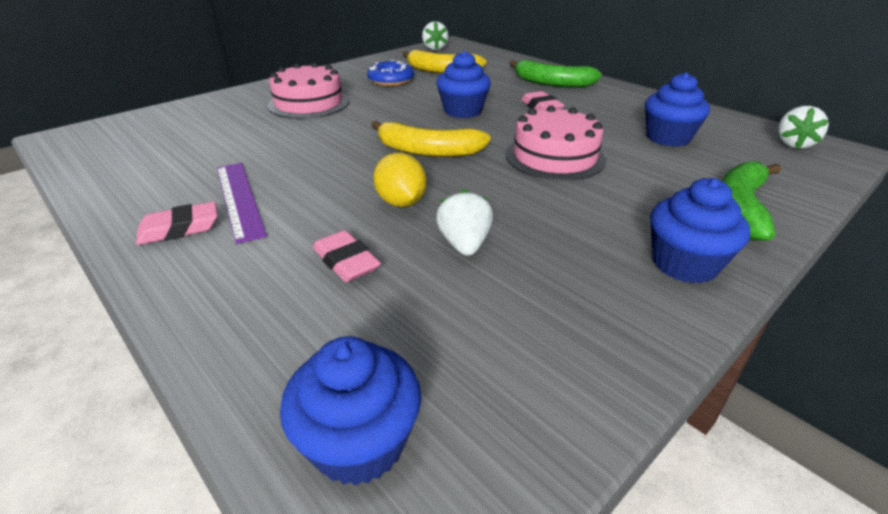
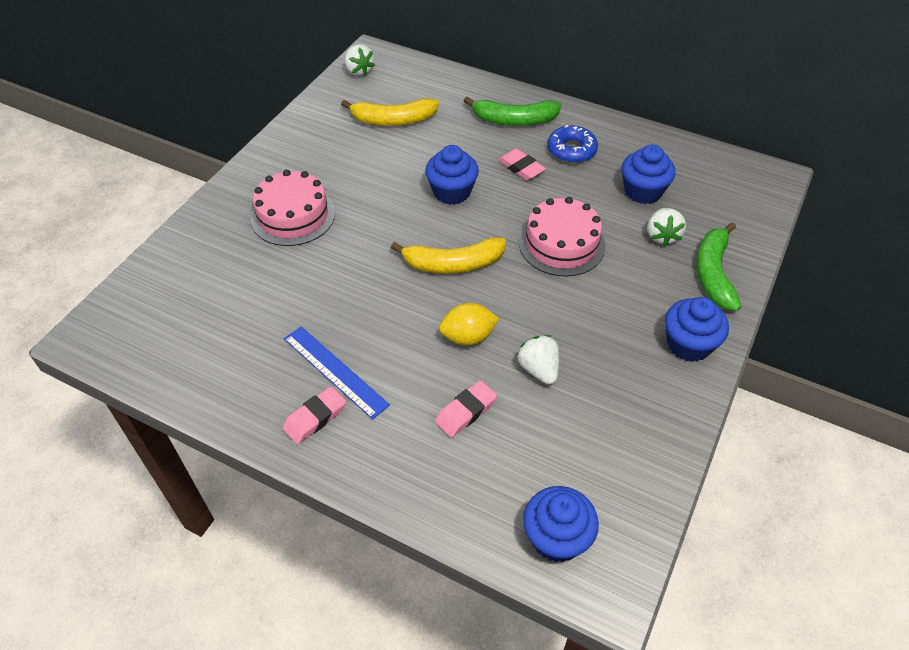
camera: 20 degrees left, 15 degrees up
(239, 199) = (335, 371): purple ruler -> blue ruler
(346, 262) = (466, 412): pink eraser -> pink eraser turned 75 degrees counterclockwise
(391, 80) = (350, 152): blue donut -> blue donut (571, 150)
(401, 202) = (468, 337): yellow lemon -> yellow lemon turned 60 degrees counterclockwise
(793, 144) = (739, 176): white strawberry -> white strawberry (662, 236)

